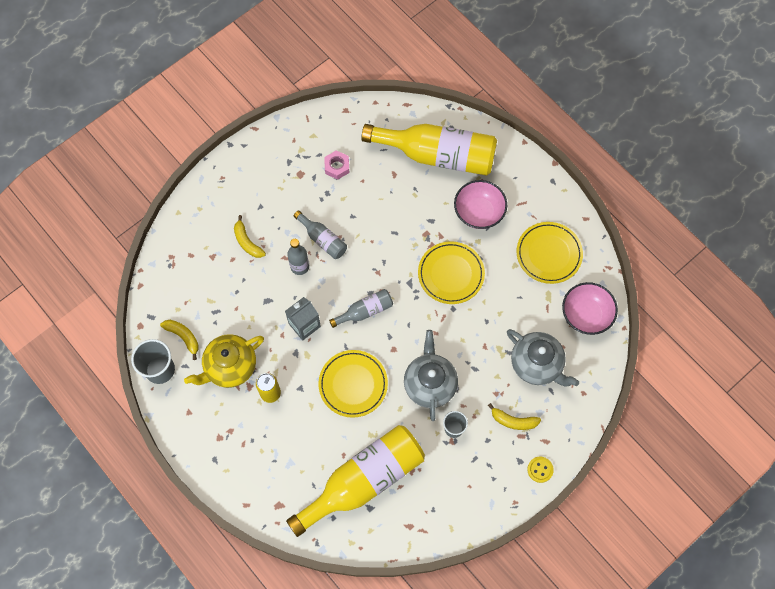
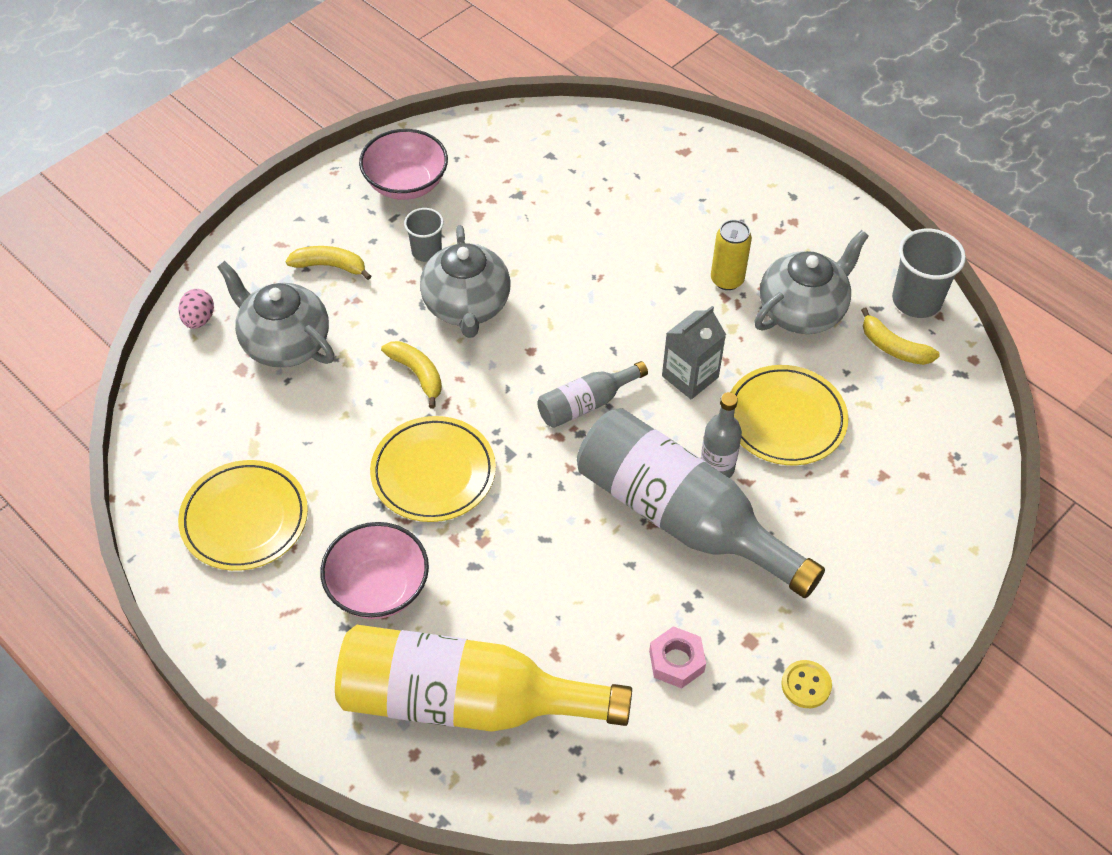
camera: 175 degrees right, 15 degrees down
(230, 366) = (802, 311): yellow teapot -> grey teapot
(247, 242) = (825, 504): yellow banana -> yellow banana (417, 374)
(322, 239) = (682, 517): grey bottle -> grey bottle, size x2.15
(353, 384) = (594, 298): yellow plate -> yellow plate (785, 419)
(363, 481) = (562, 183): yellow bottle -> none
(540, 469) = (292, 210): yellow button -> yellow button (806, 685)
(586, 314) = (188, 421): pink bowl -> pink bowl (406, 184)
(589, 385) = (199, 319): none -> pink egg

